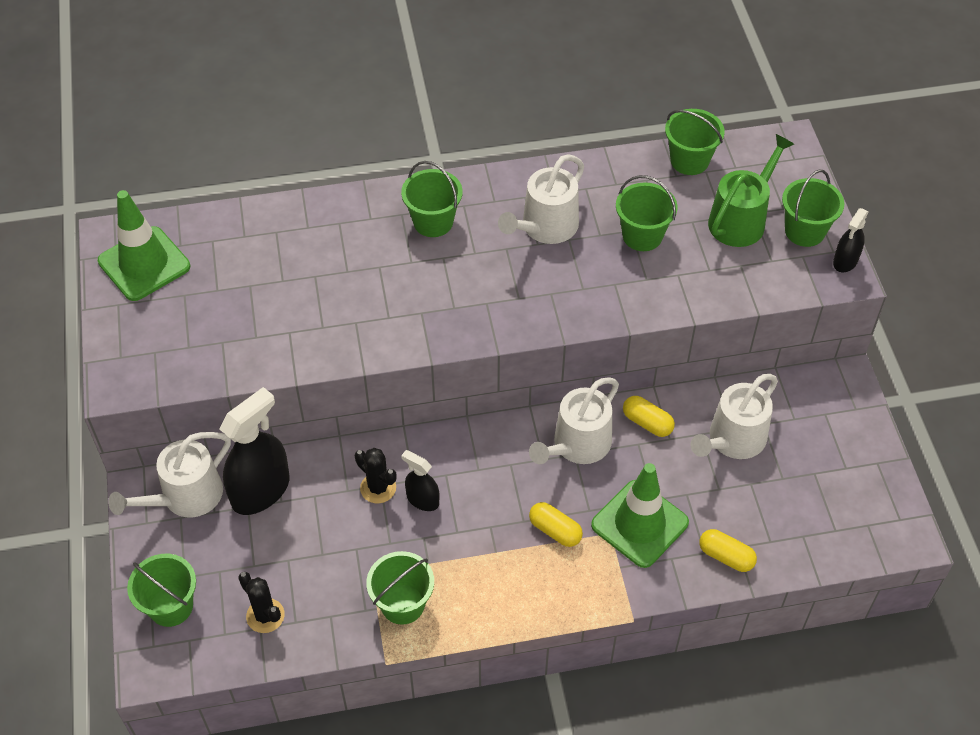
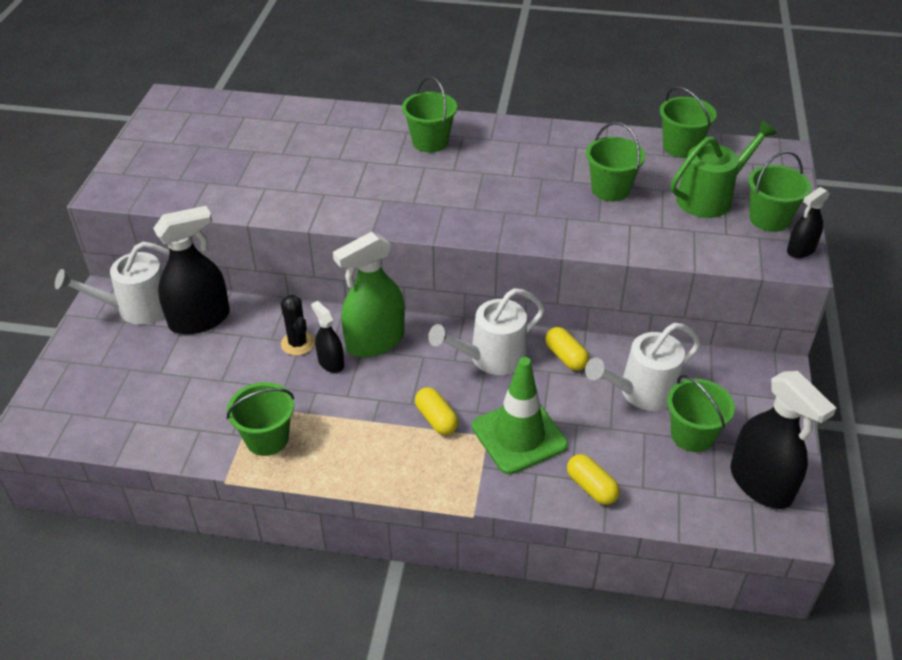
camera: 20 degrees right, 10 degrees down
(144, 264) = (182, 120): green traffic cone -> none
(171, 606) = (74, 383): green bucket -> green bucket (692, 435)
(265, 616) = (145, 413): black cactus -> none
(455, 461) = (375, 341): none -> green spray bottle
(545, 227) = (525, 165): white watering can -> none
(869, 505) = (760, 484): none -> black spray bottle

